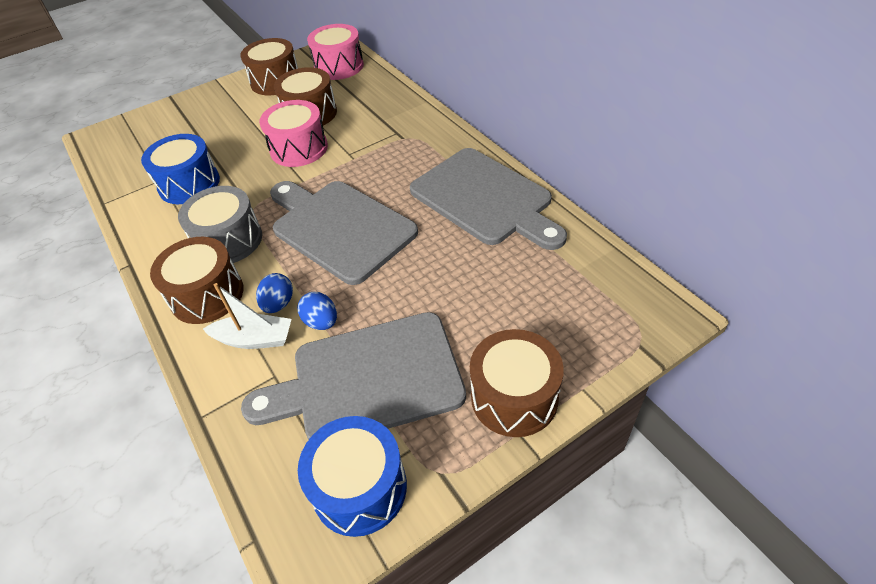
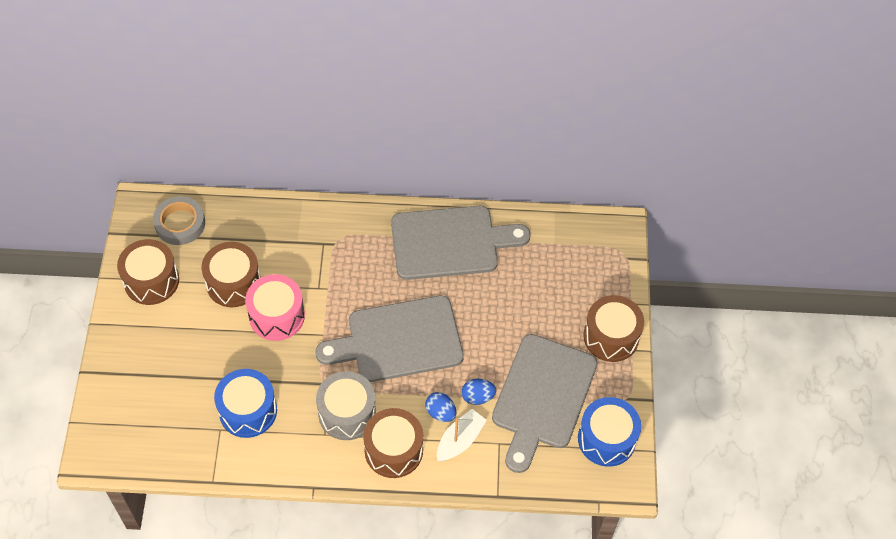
camera: 60 degrees left, 10 degrees up
(339, 66) = (180, 223): pink drum -> grey tape

